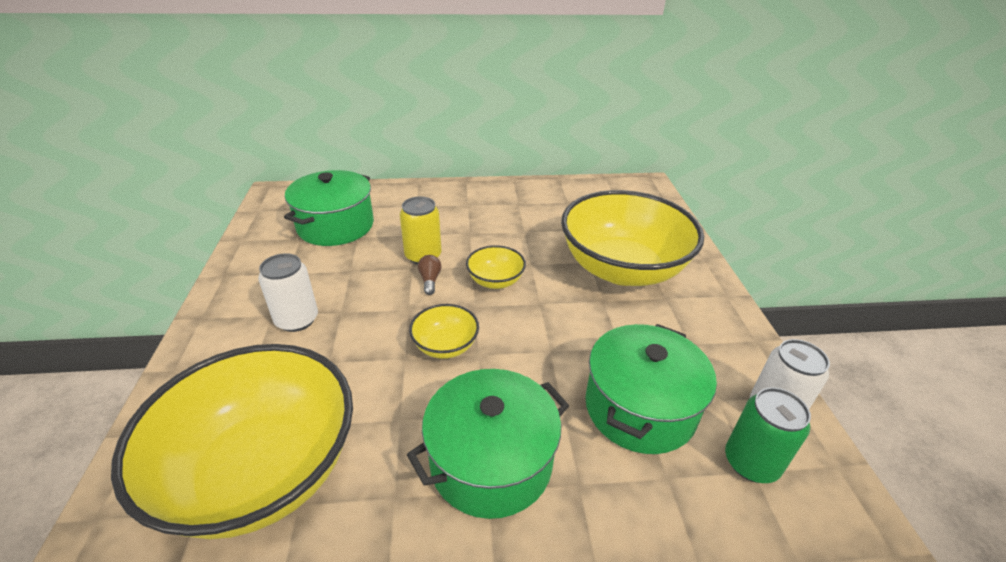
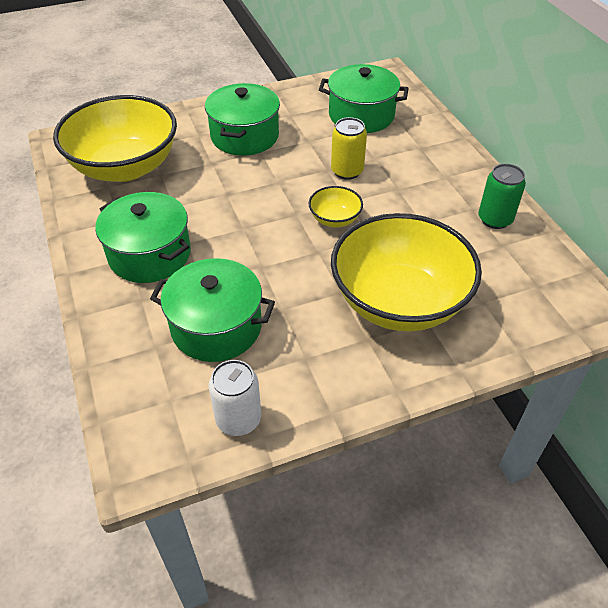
camera: 75 degrees right, 10 degrees up
(297, 320) = (245, 136): white can -> green pot
(430, 280) = (317, 183): brown light bulb -> none
(445, 346) = (245, 210): yellow bowl -> none
(751, 462) = (179, 399): green can -> green can (495, 219)

